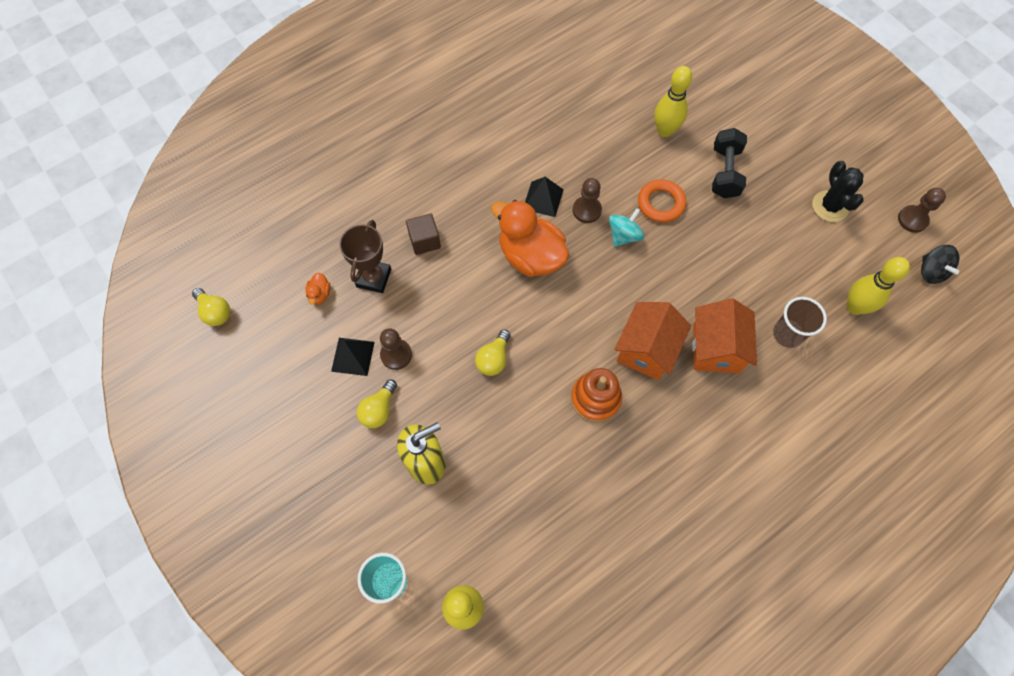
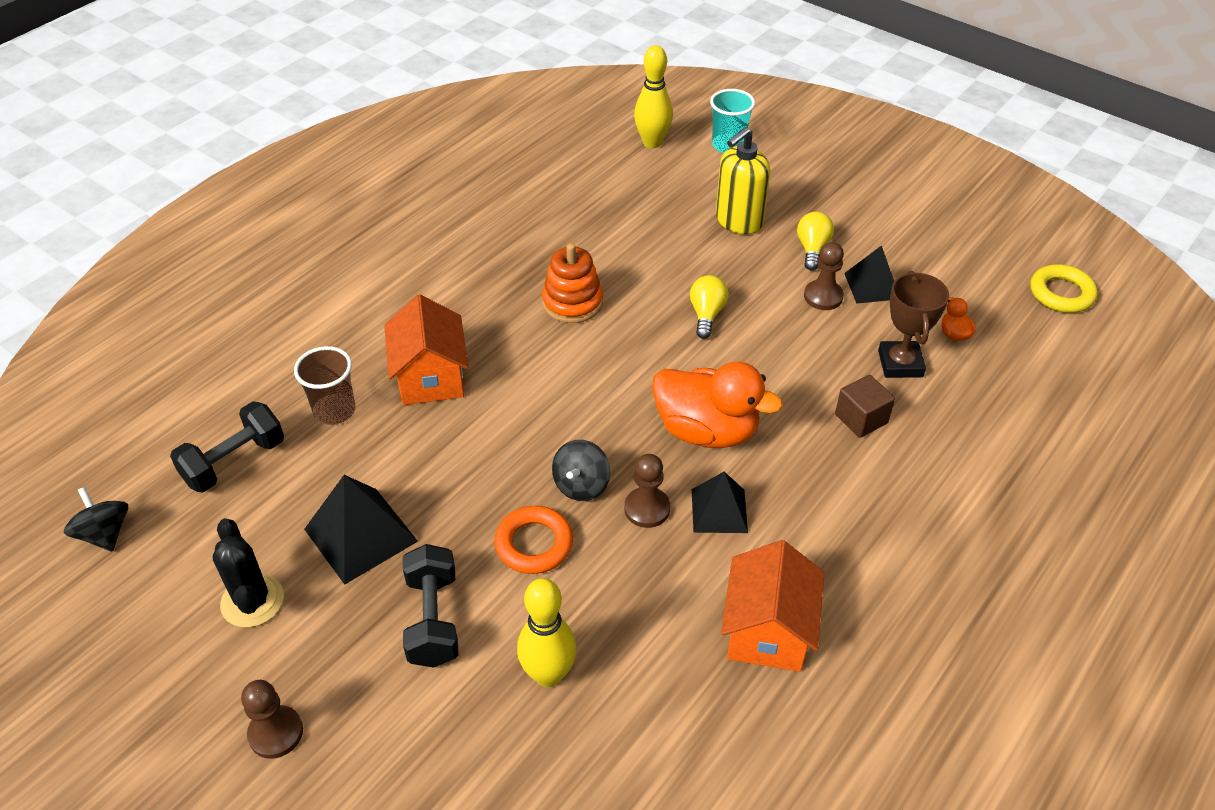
camera: 165 degrees right, 20 degrees down
(215, 312) = (1061, 293): yellow light bulb -> yellow ring
(624, 235) = (581, 485): turquoise spinning top -> black spinning top
(646, 350) = (520, 359): orange house -> orange house (767, 631)
(767, 233) = (360, 535): none -> black pyramid
(854, 307) = (234, 462): yellow bowling pin -> black dumbbell
(912, 219) = (113, 609): brown pawn -> brown pawn (276, 733)

